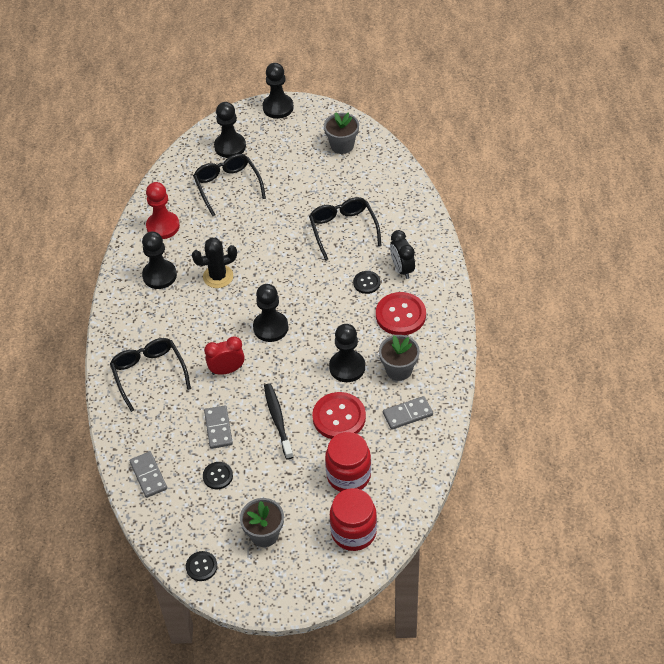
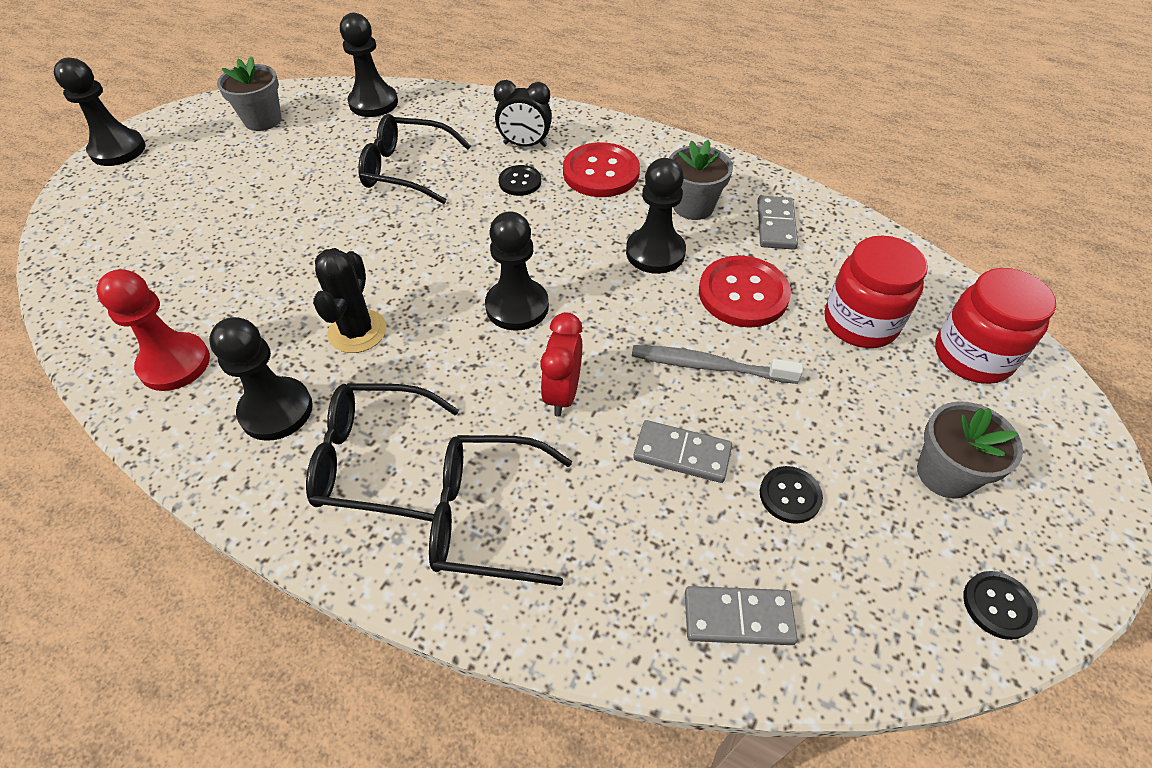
camera: 65 degrees left, 0 degrees up
(227, 186) = (190, 253): black glasses -> black glasses (372, 460)
(230, 146) = (119, 222): black pawn -> black pawn (373, 103)
(278, 420) = (709, 366): black toothbrush -> grey toothbrush

